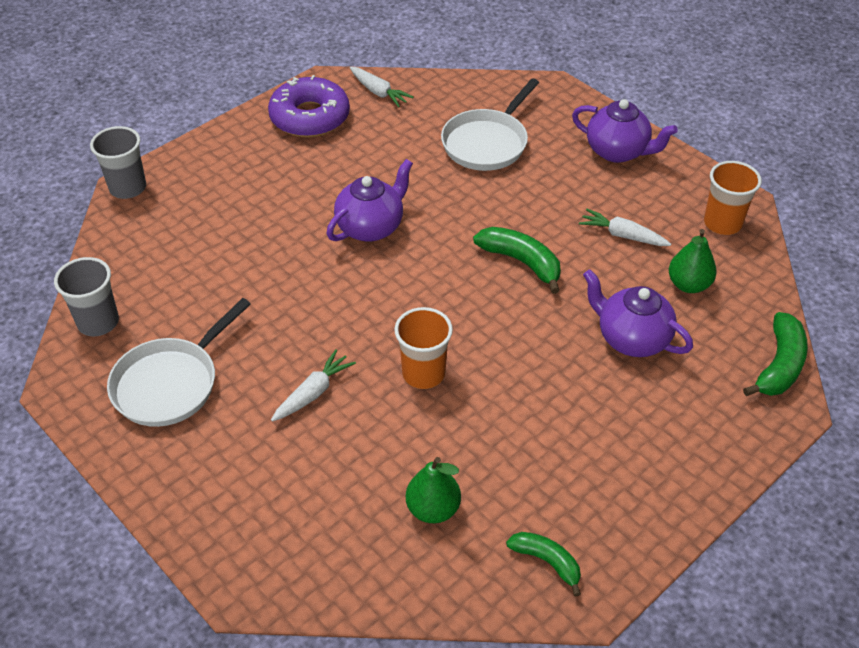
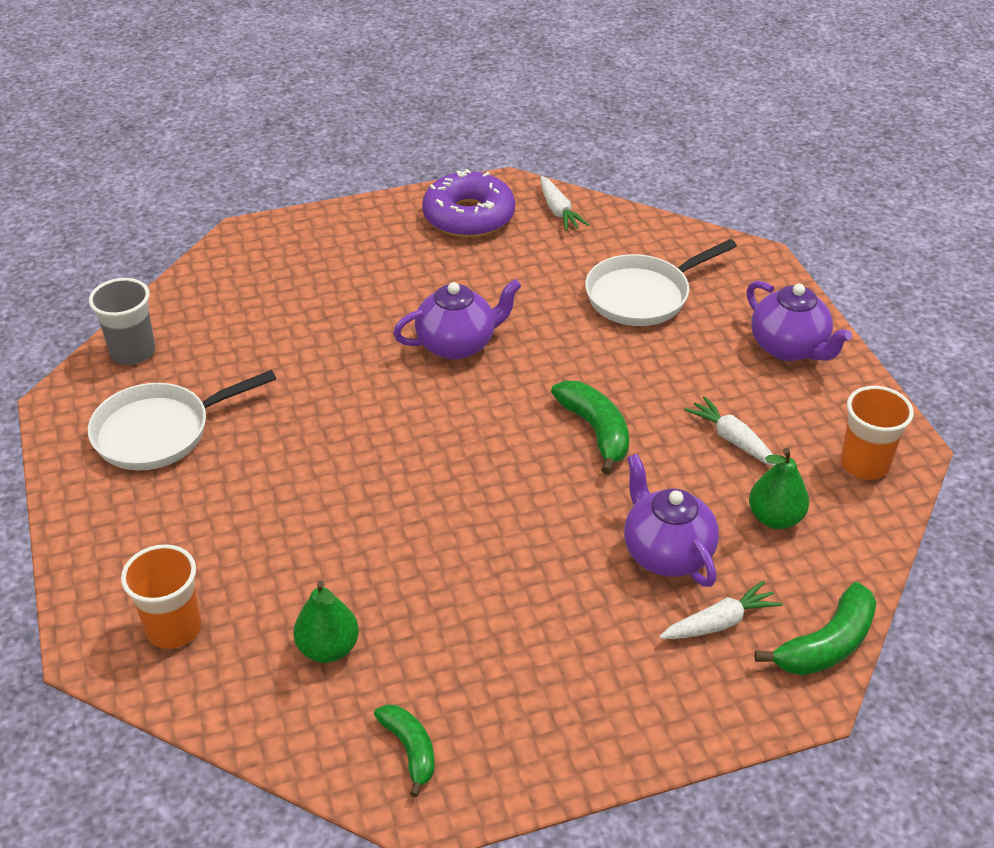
camera: 25 degrees right, 5 degrees down
(128, 188) = (244, 234): grey cup -> none
(313, 392) = (288, 488): white carrot -> white carrot (720, 622)
(423, 373) = (411, 509): orange cup -> orange cup (174, 628)

